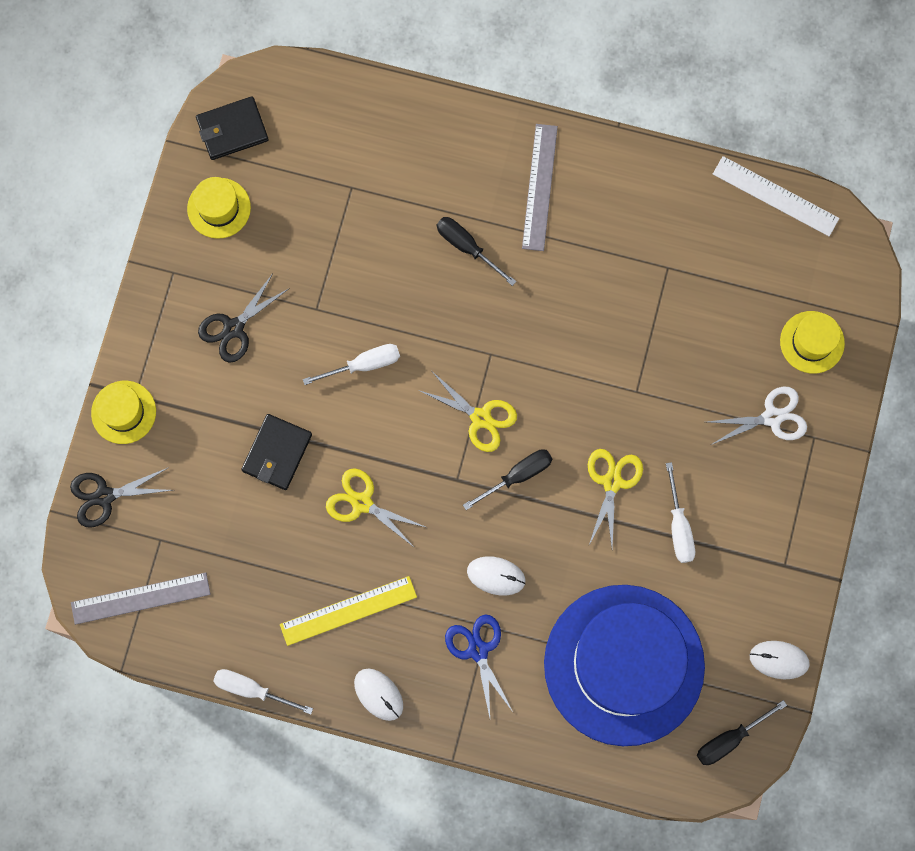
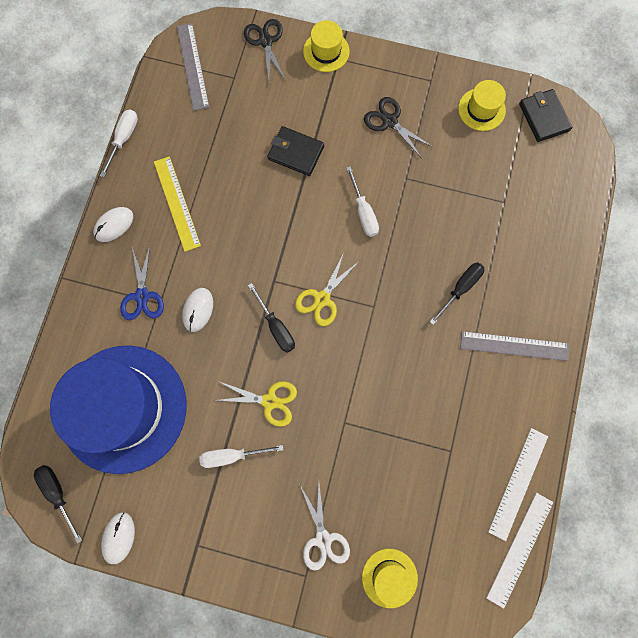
camera: 90 degrees right, 0 degrees up
(361, 502) = (257, 212): yellow scissors -> none
(478, 650) = (142, 296): blue scissors -> blue scissors turned 105 degrees clockwise
(702, 193) = (518, 483): none -> white ruler

